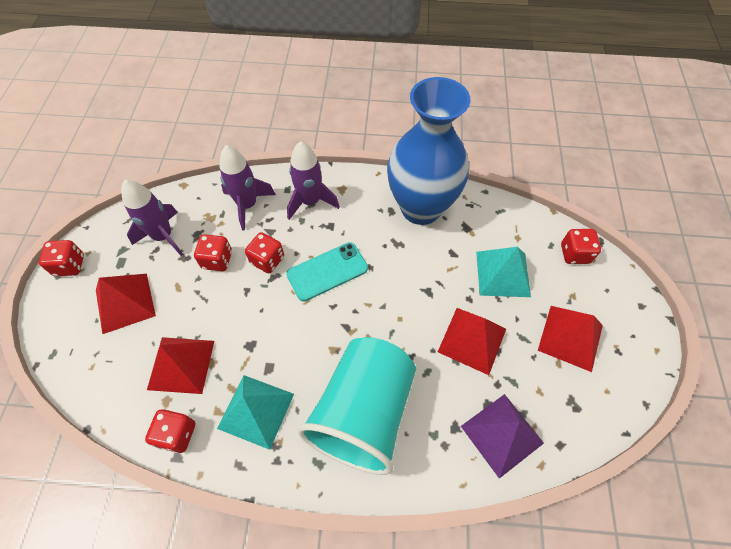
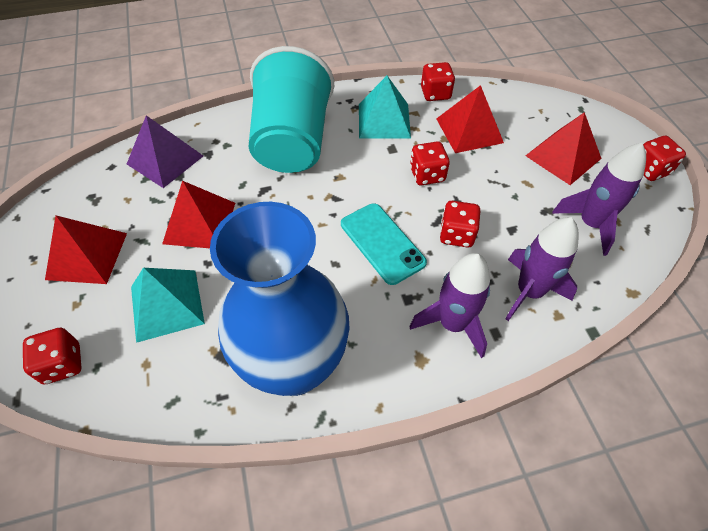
camera: 160 degrees right, 5 degrees down
(217, 260) = (510, 218): red dice -> red dice (427, 175)
(327, 271) = (382, 243): turquoise phone -> turquoise phone turned 75 degrees counterclockwise

